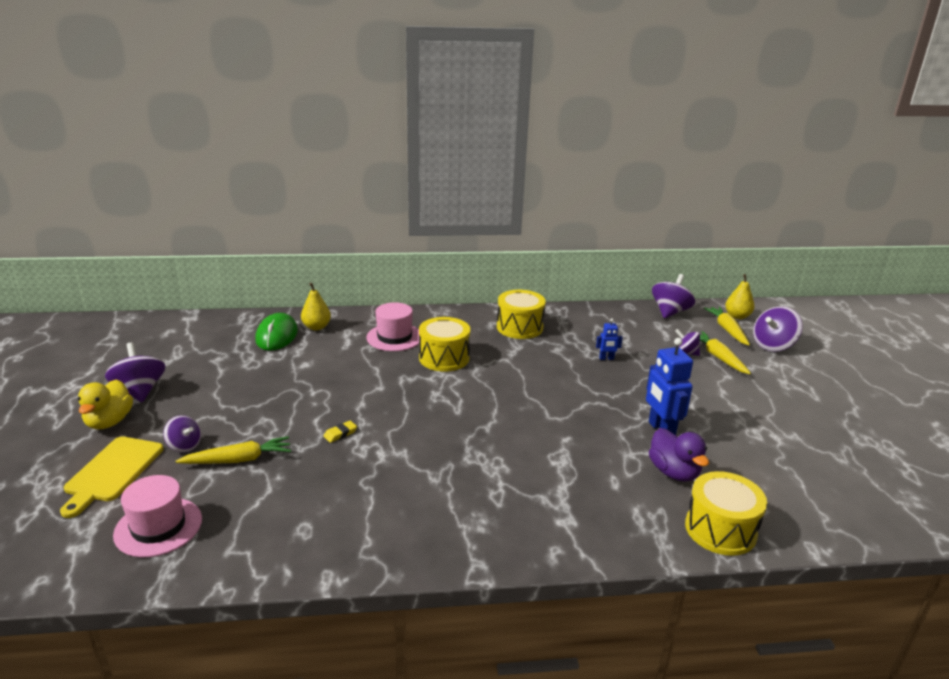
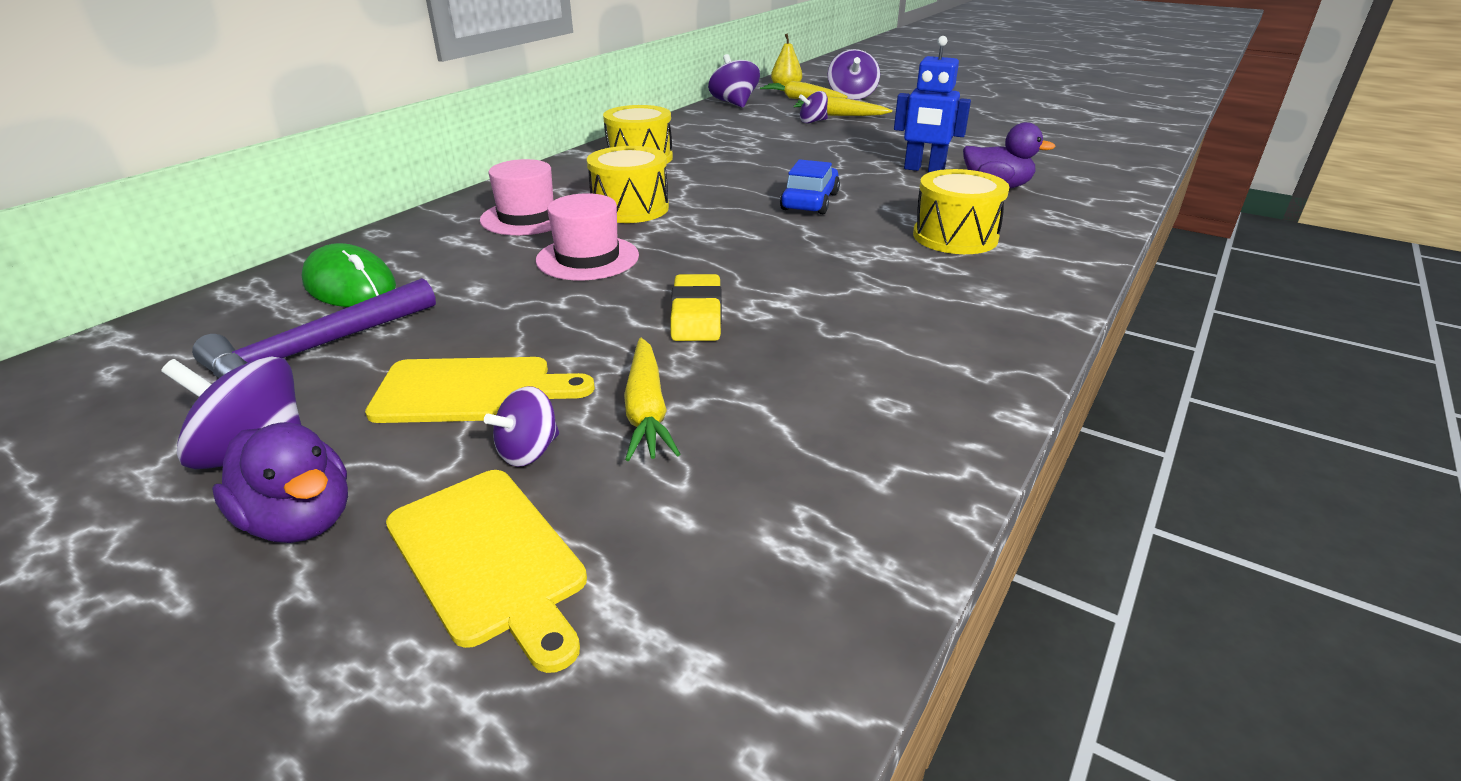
camera: 50 degrees left, 5 degrees up
(109, 422) = (300, 521): yellow duck -> purple duck
(158, 527) = (738, 542): pink hat -> pink hat (587, 258)
(184, 446) = (528, 451): purple spinning top -> purple spinning top turned 150 degrees clockwise
(217, 410) = (471, 391): none -> yellow cutting board
(219, 359) = (316, 349): none -> purple hammer
(238, 460) = (646, 410): yellow carrot -> yellow carrot turned 150 degrees clockwise
(316, 327) = (392, 253): yellow pear -> none
(340, 434) = (696, 315): yellow eraser -> yellow eraser, size x1.93
(534, 408) = (810, 201): none -> blue car
(606, 358) = (770, 147): blue robot -> none
(720, 529) = (1099, 200): yellow drum -> yellow drum (955, 237)

